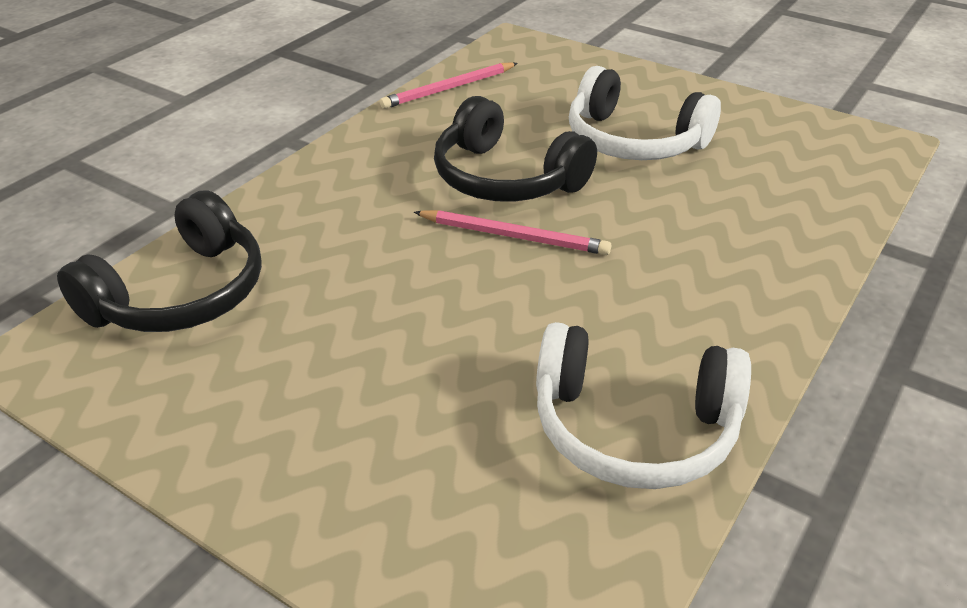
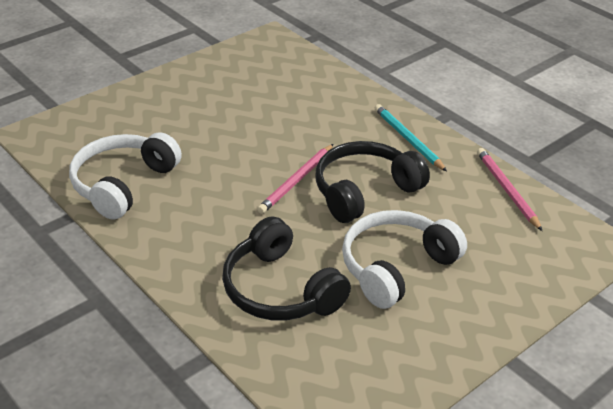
camera: 105 degrees right, 0 degrees up
(181, 294) = (297, 71): black headphones -> black headphones (280, 289)
(368, 160) = (408, 139): none -> turquoise pencil

